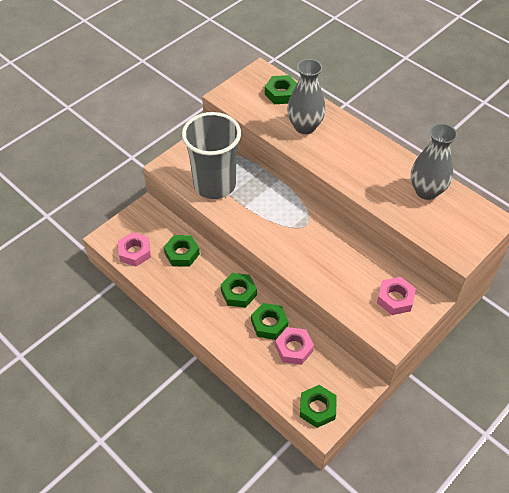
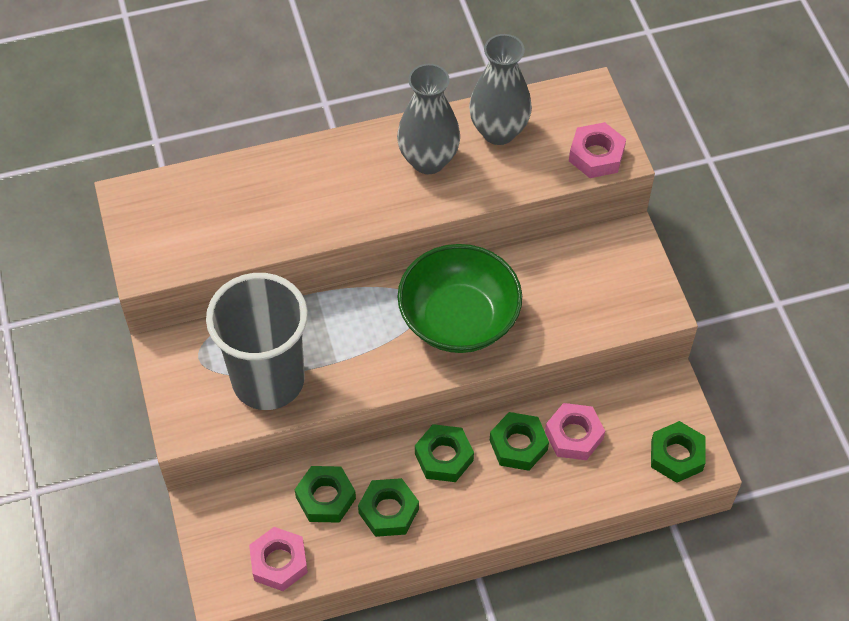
camera: 60 degrees left, 5 degrees up
(281, 93) = (196, 195): green nut -> green nut (388, 511)
(305, 126) = (285, 201): grey vase -> grey vase (428, 160)
(309, 245) = (459, 319): none -> green bowl
(395, 299) = (604, 270): pink nut -> pink nut (596, 155)

